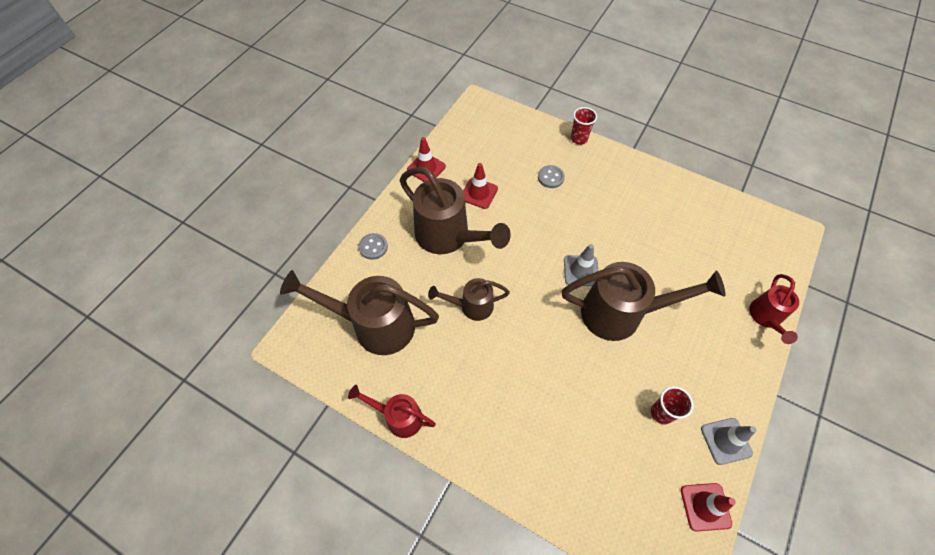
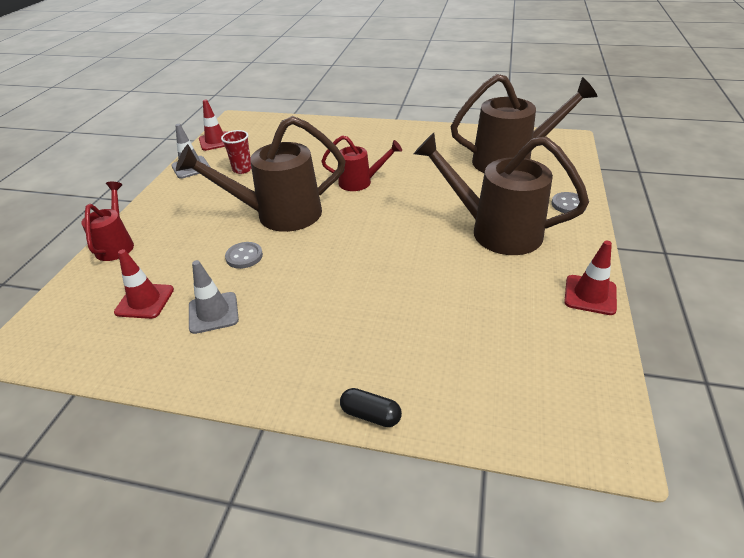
camera: 165 degrees right, 20 degrees down
(399, 417) = (449, 130): red watering can -> red watering can (360, 182)
(471, 306) = (432, 188): brown watering can -> none
(479, 193) = (492, 282): red traffic cone -> red traffic cone (145, 301)
(550, 177) = (399, 330): grey button -> grey button (244, 256)
(579, 139) = (371, 414): red cup -> black capsule
(581, 271) = (327, 237): grey traffic cone -> grey traffic cone (213, 313)

